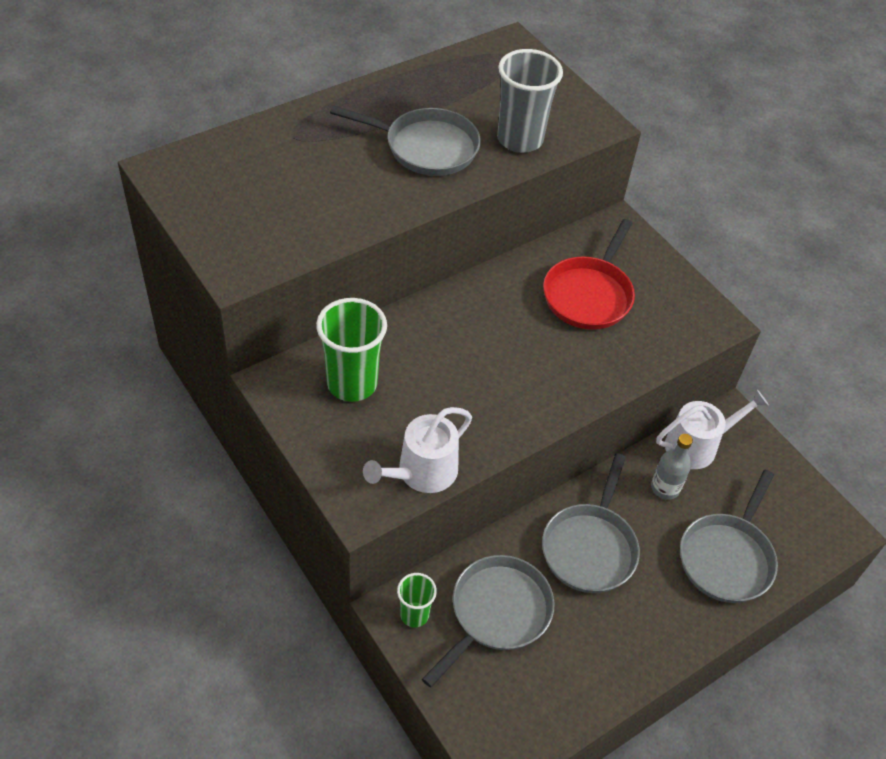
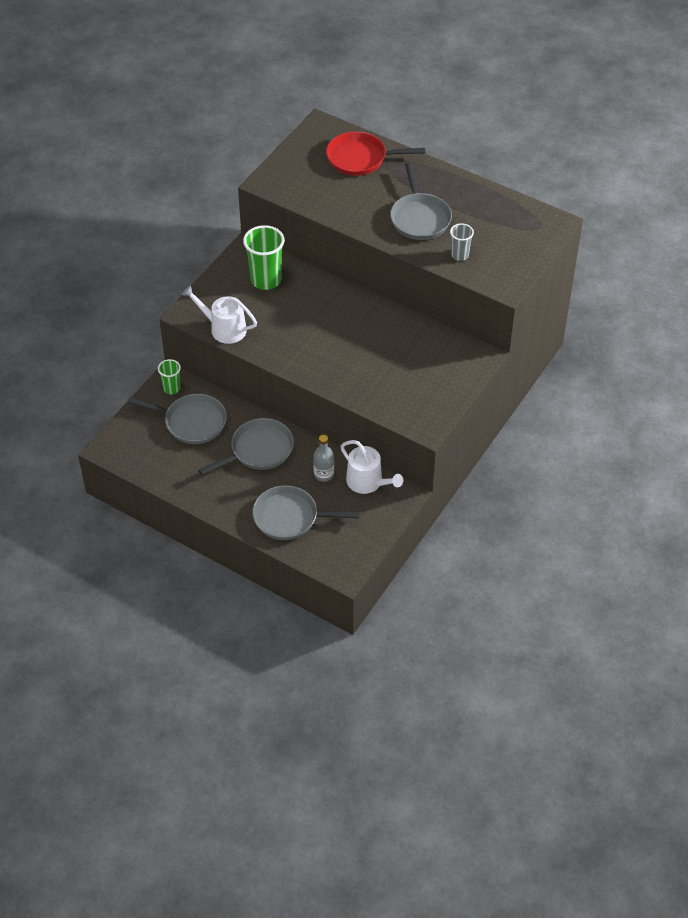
camera: 70 degrees right, 0 degrees up
(520, 139) = (459, 255): grey cup -> grey cup, size x0.56
(589, 294) = (406, 359): red pan -> red pan (360, 158)
(590, 547) = (258, 450): grey pan -> grey pan turned 150 degrees clockwise

